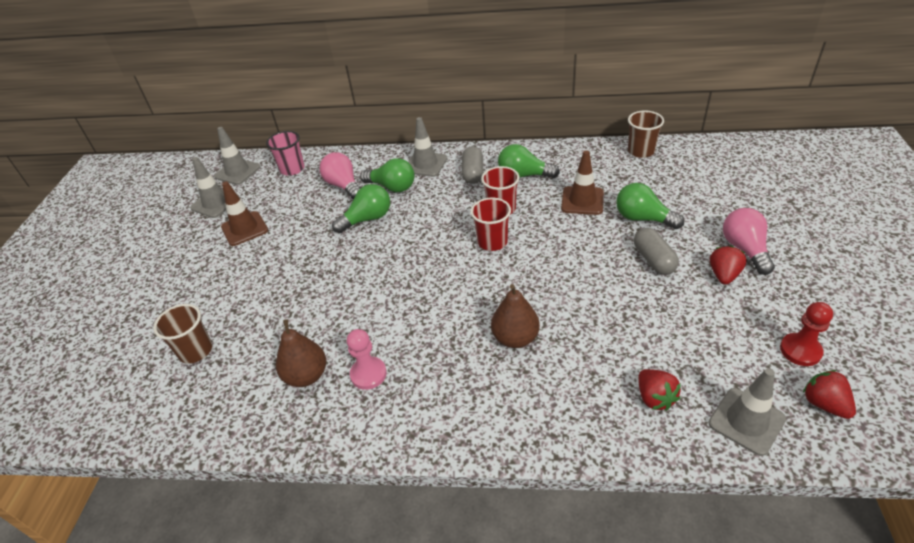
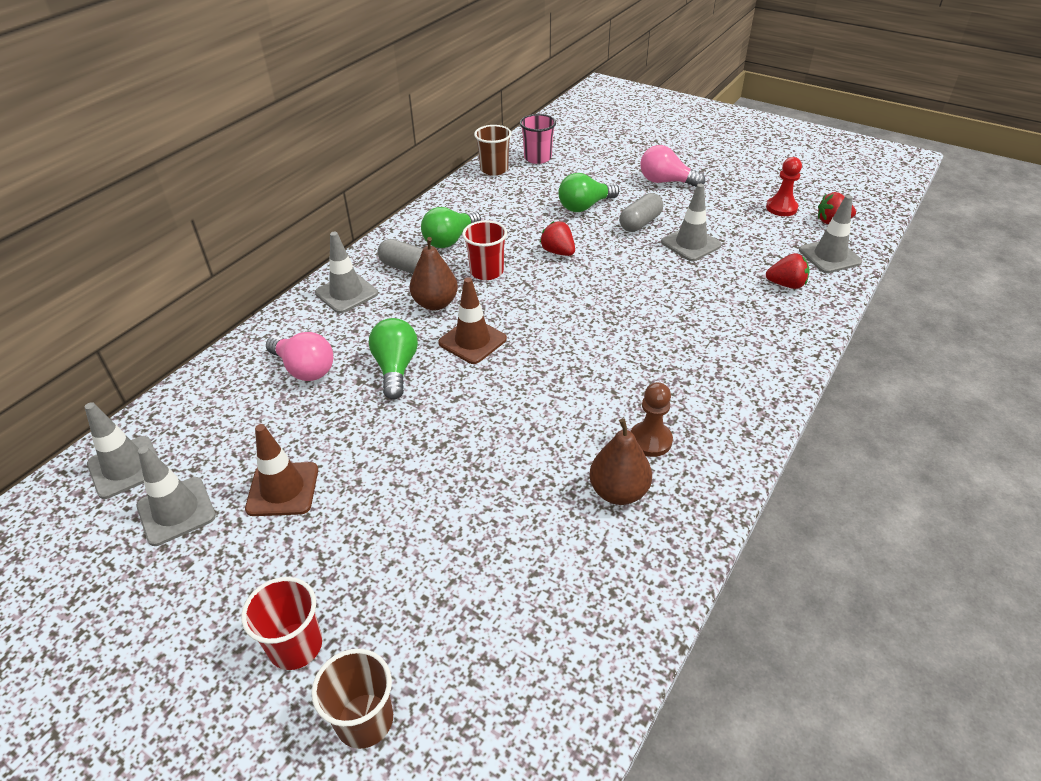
camera: 65 degrees left, 0 degrees up
(195, 351) = (495, 596): brown cup -> brown cup (364, 720)
(292, 169) = (201, 406): pink cup -> pink cup (537, 158)
(344, 186) = (304, 369): pink light bulb -> pink light bulb turned 135 degrees counterclockwise
(368, 374) = (650, 440): pink pawn -> brown pawn
(392, 187) = (358, 331): green light bulb -> none
(492, 242) = (531, 295): red cup -> red cup (296, 646)
(515, 338) = (673, 328): brown pear -> brown pear (435, 303)
(582, 201) = (527, 224): brown traffic cone -> brown traffic cone (472, 341)
(653, 260) = (640, 223): grey capsule -> grey capsule turned 60 degrees counterclockwise
(654, 304) = (690, 244): none -> grey traffic cone
(723, 275) = (685, 202): red strawberry -> red strawberry (558, 252)

